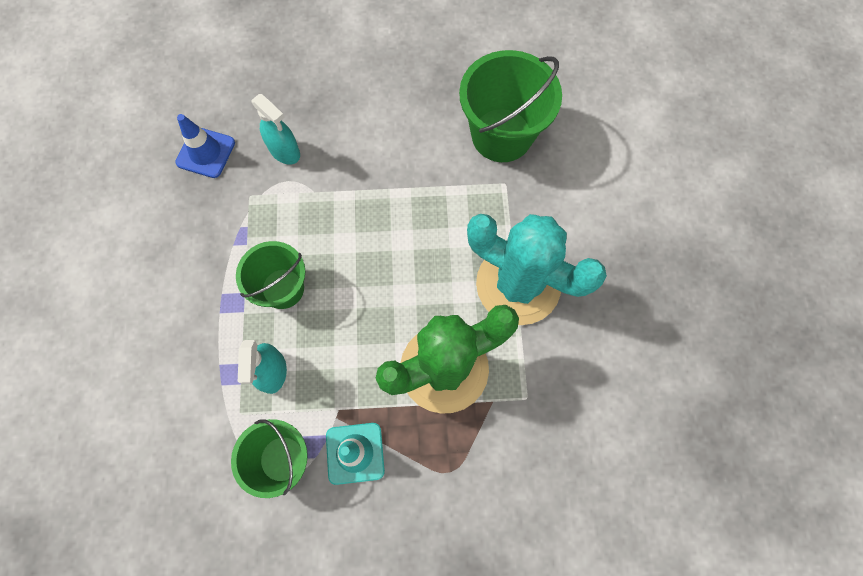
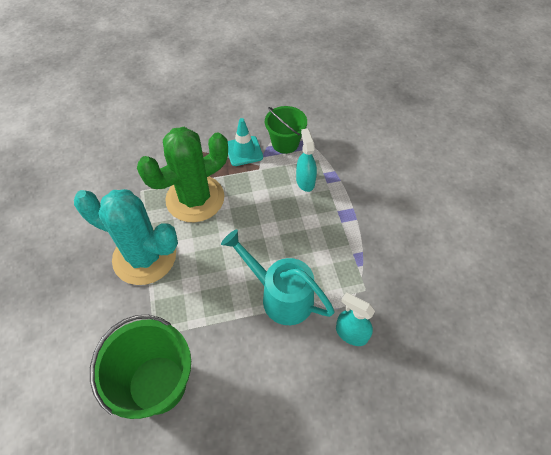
camera: 170 degrees right, 15 degrees down
(206, 152) = (417, 320): blue traffic cone -> none
(283, 288) = (315, 228): green bucket -> none
(352, 205) = (280, 295): none -> turquoise watering can

